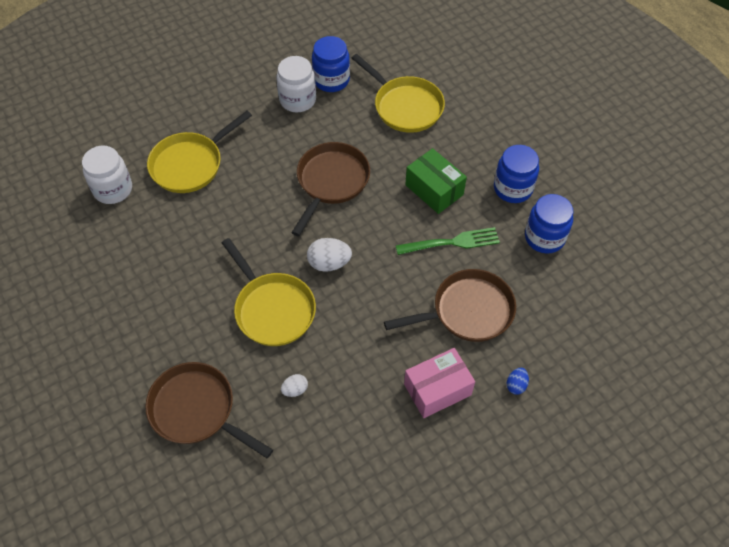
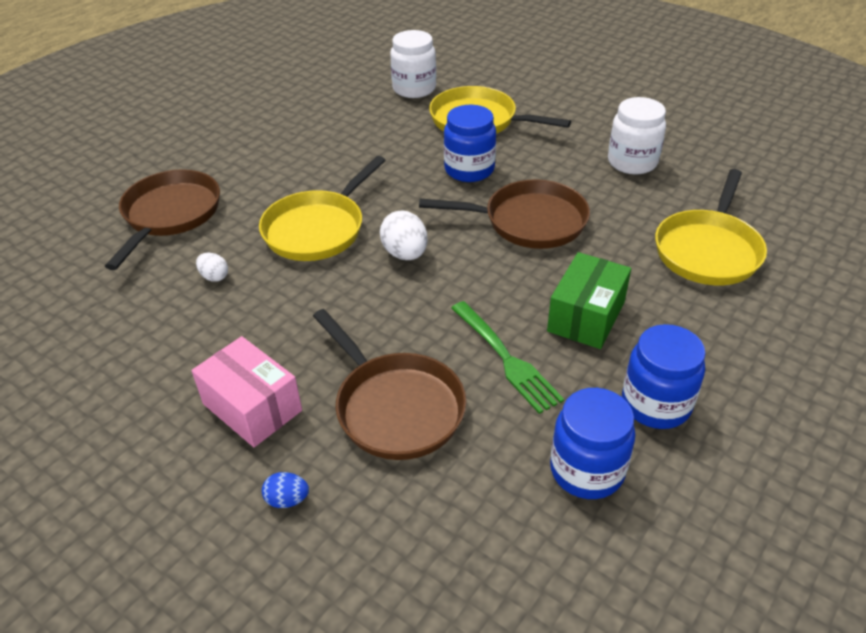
camera: 70 degrees right, 15 degrees down
(331, 80) = (688, 178): blue jar -> blue jar (469, 170)

